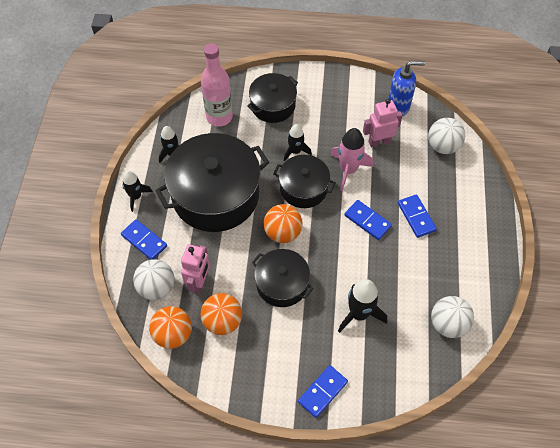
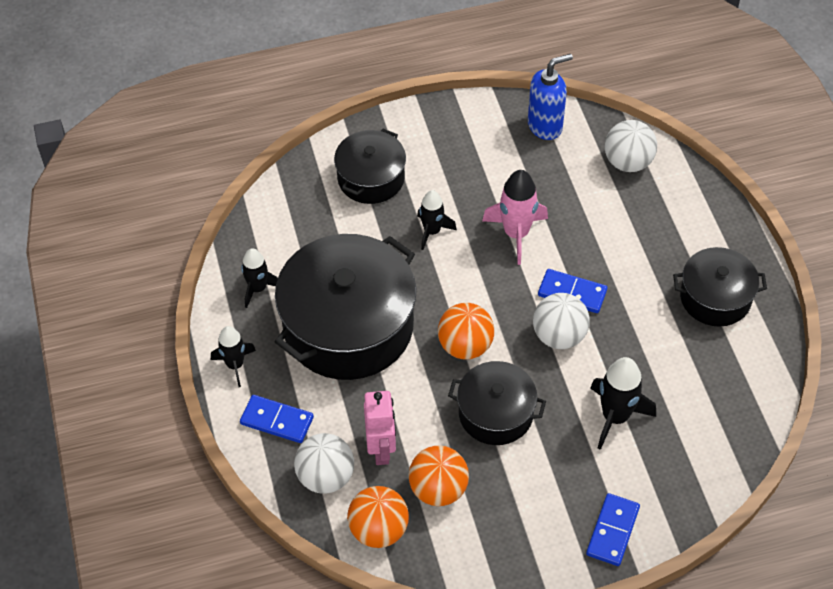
camera: 20 degrees left, 5 degrees down
(219, 117) = (302, 217): pink bottle -> none
(303, 188) = (466, 278): black pot -> black pot (715, 297)
(379, 142) = (540, 183): pink robot -> none
(416, 217) = (634, 267): blue domino -> none
(448, 324) = (734, 390): white ball -> white ball (559, 336)

